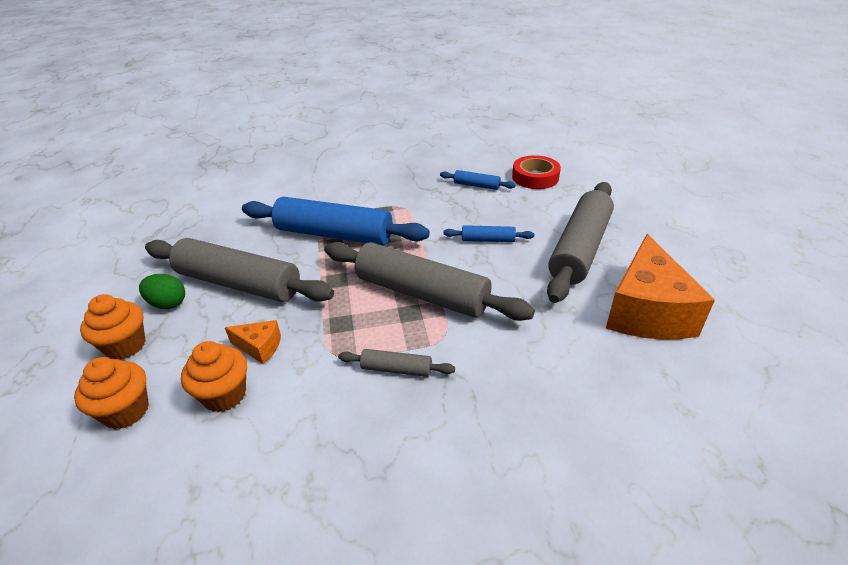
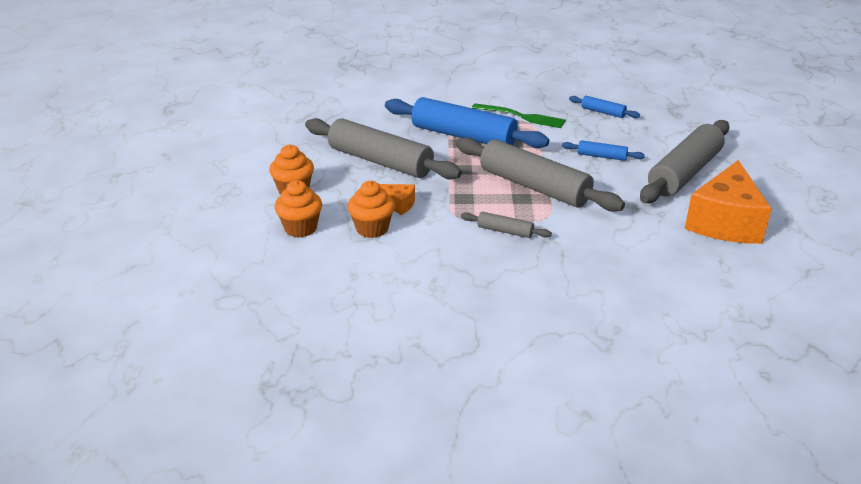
camera: 10 degrees right, 5 degrees down
(168, 304) = (323, 168): green egg -> none
(394, 201) = (521, 116): none -> green fork
(535, 177) = (663, 112): red tape -> none

